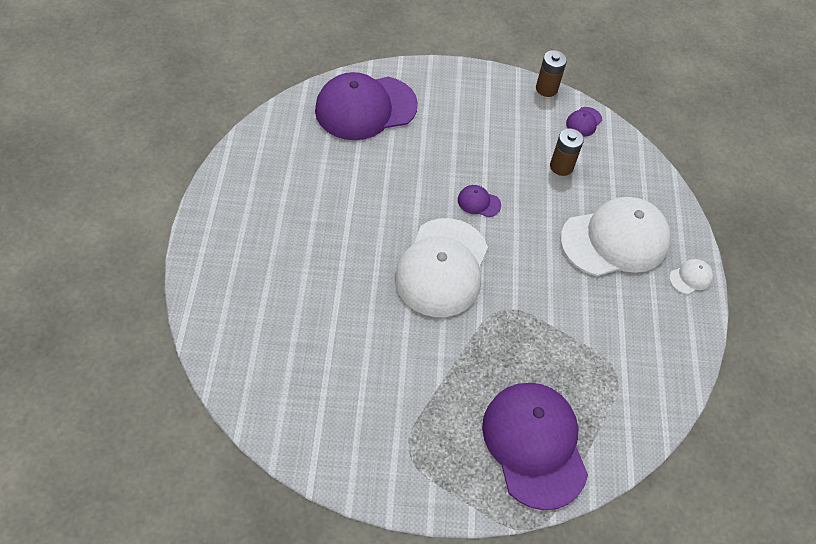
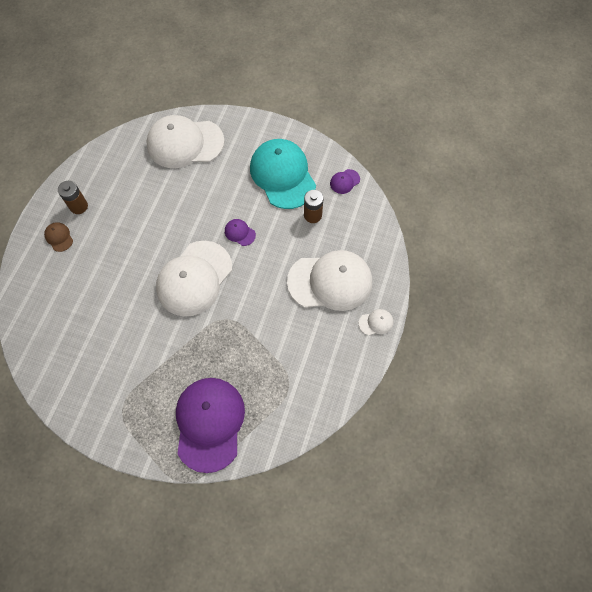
camera: 20 degrees right, 10 degrees up
(237, 249) = (59, 237): none -> brown cap
(365, 108) = (185, 143): purple cap -> white cap
(505, 126) = (282, 175): none -> turquoise cap
(546, 89) = (326, 149): brown battery -> brown battery (79, 206)

